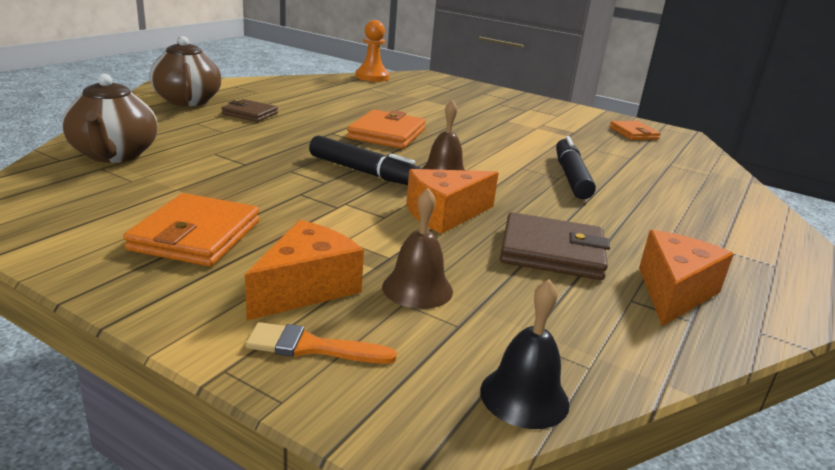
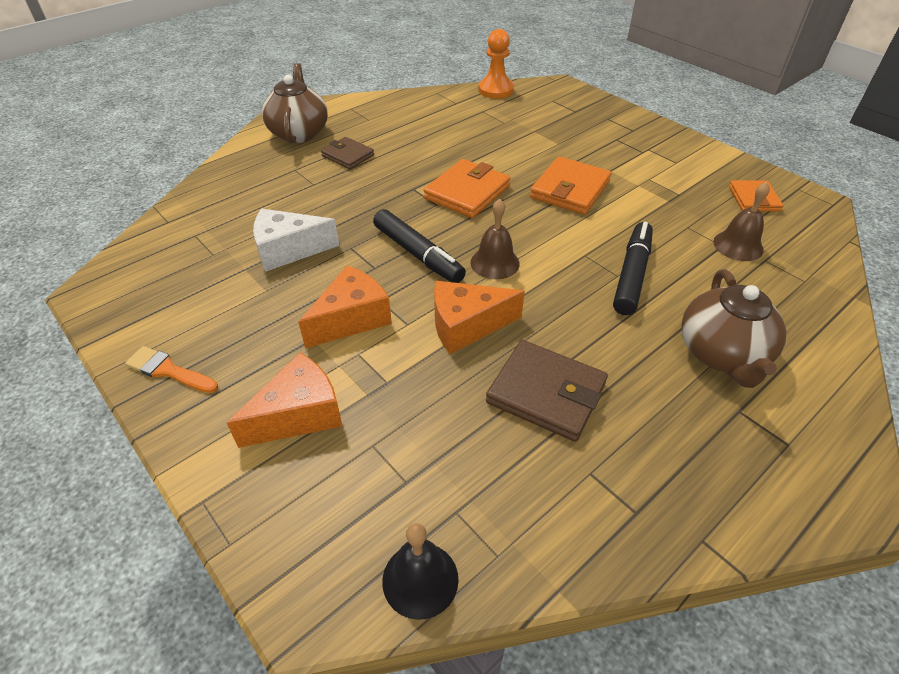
camera: 20 degrees right, 20 degrees up
(114, 155) = (210, 217): brown teapot -> brown teapot (722, 354)
(196, 235) = (238, 335): orange wallet -> orange wallet (570, 189)
(222, 174) = (288, 250): none -> white cheese
(311, 347) = (275, 487): orange brush -> orange brush (168, 370)
(417, 288) = (392, 428): brown bell -> brown bell (738, 245)
(673, 292) = (642, 469): orange cheese -> orange cheese (351, 319)

